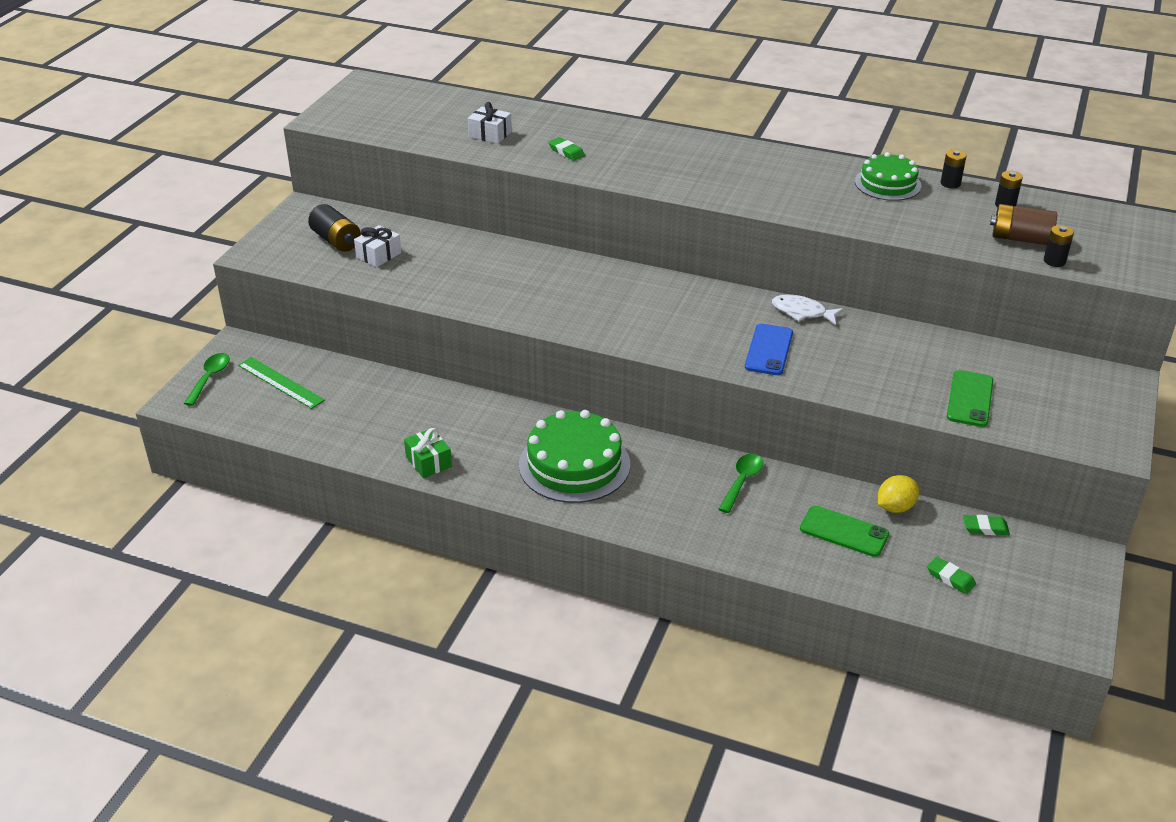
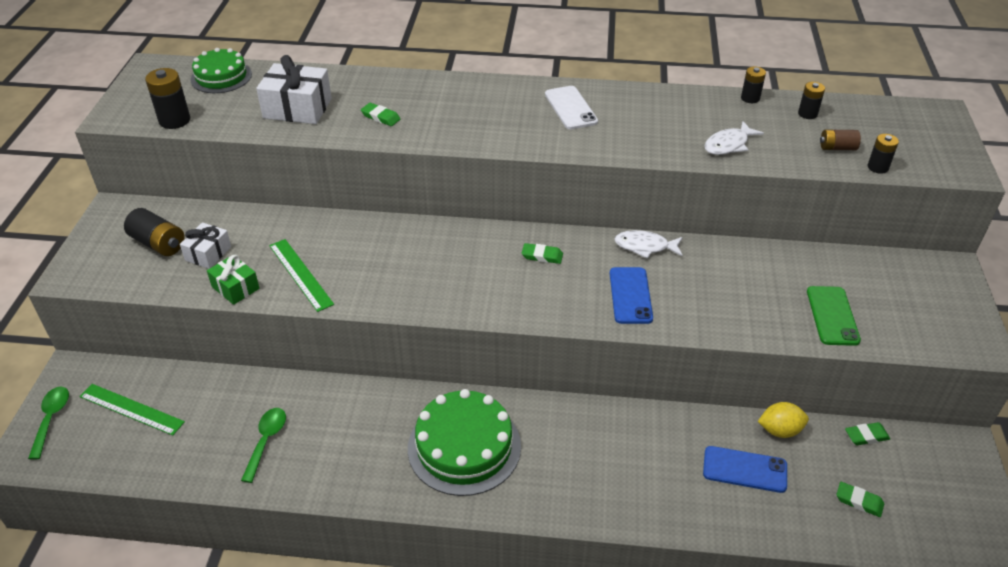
camera: 15 degrees left, 5 degrees up
(374, 130) = (174, 120): none -> black battery
(428, 462) = (315, 476): green gift -> green gift (235, 288)
(458, 284) = (300, 274): none -> green ruler
(490, 134) = (297, 108): white gift -> white gift, size x1.64
(694, 304) = (542, 256): none -> green eraser
(742, 481) = (631, 432): green spoon -> green spoon (266, 441)
(757, 168) = (570, 108): none -> white phone
(844, 531) = (744, 469): green phone -> blue phone
(887, 184) = (695, 107): green cake -> green cake (221, 77)
(895, 507) = (780, 430): yellow lemon -> yellow lemon turned 45 degrees clockwise
(905, 220) = (728, 145): none -> white fish
(1020, 239) = (837, 148): brown battery -> brown battery, size x0.63

